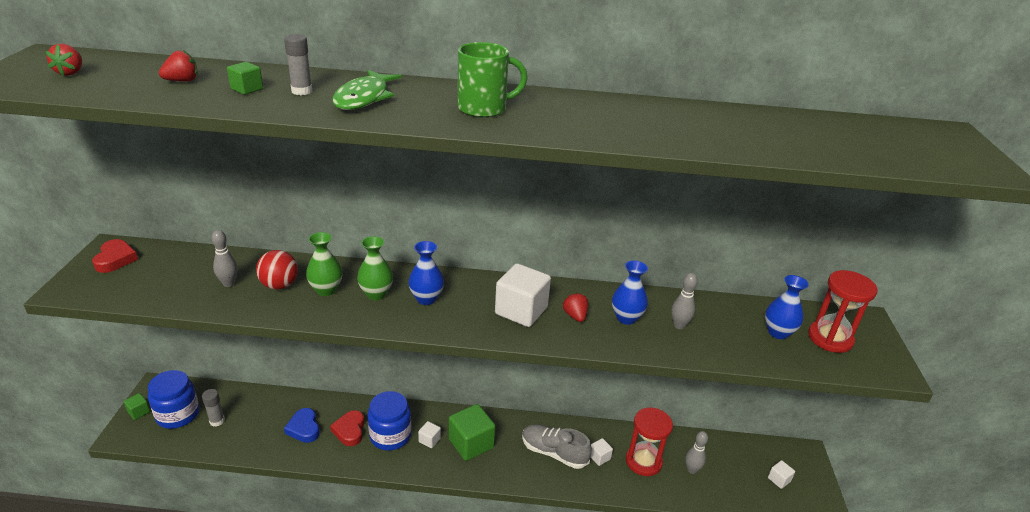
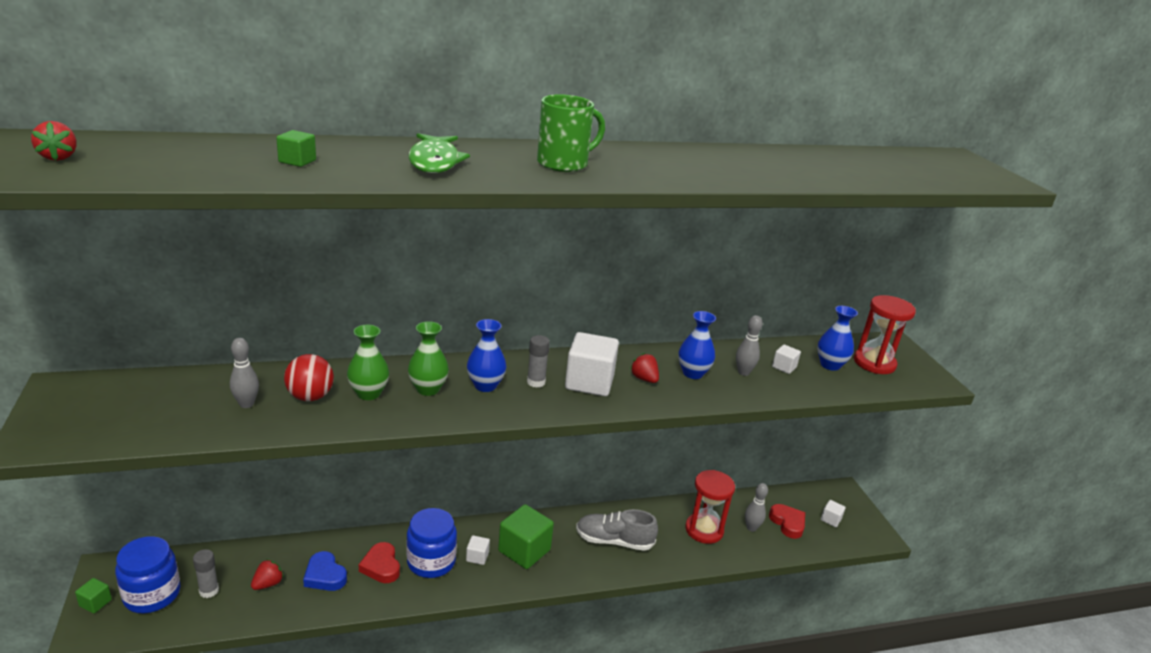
camera: 20 degrees left, 5 degrees down
(115, 259) = (77, 399): red heart -> red heart (787, 523)
(182, 81) = (211, 157): red strawberry -> red strawberry (268, 584)
(302, 91) = (361, 159): grey glue stick -> grey glue stick (536, 382)
(599, 457) = (660, 535): white cube -> white cube (784, 367)

